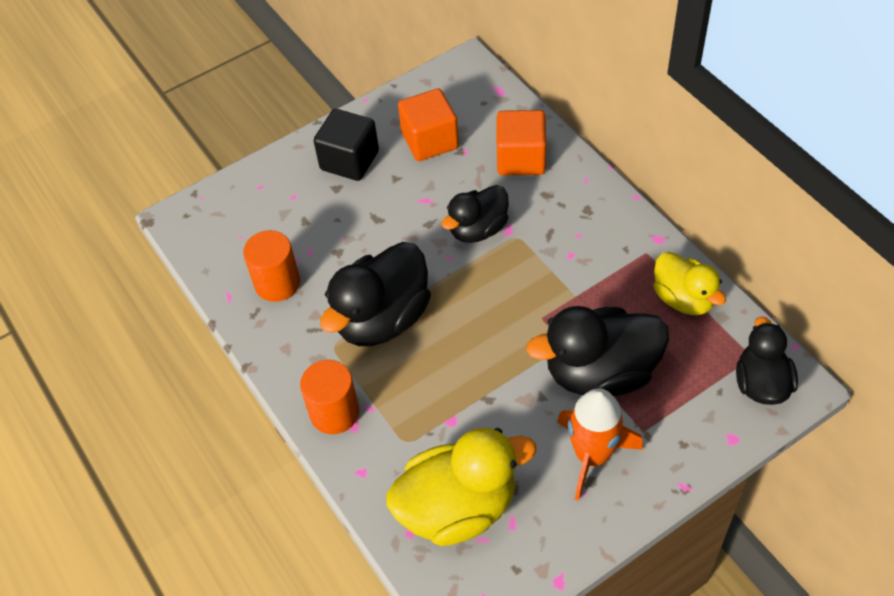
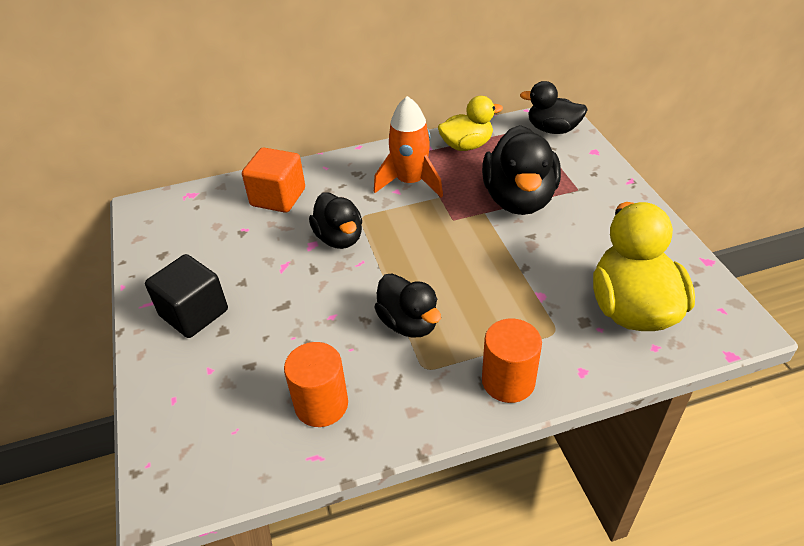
camera: 75 degrees left, 10 degrees down
(382, 319) = (409, 323): black duck -> black duck, size x0.63
(430, 141) = (214, 249): orange cube -> none
(592, 456) = (595, 219): orange rocket -> orange rocket (410, 182)

